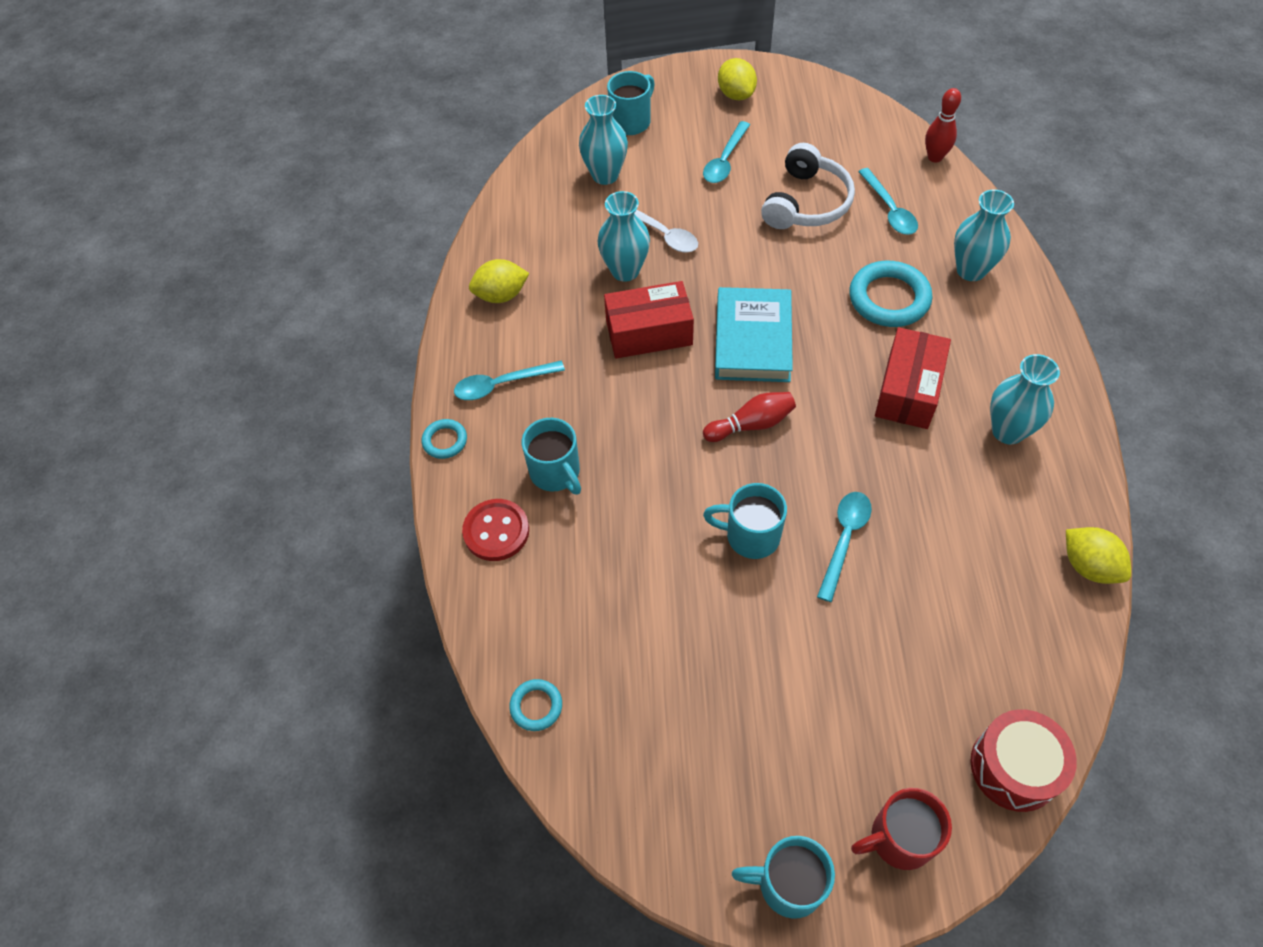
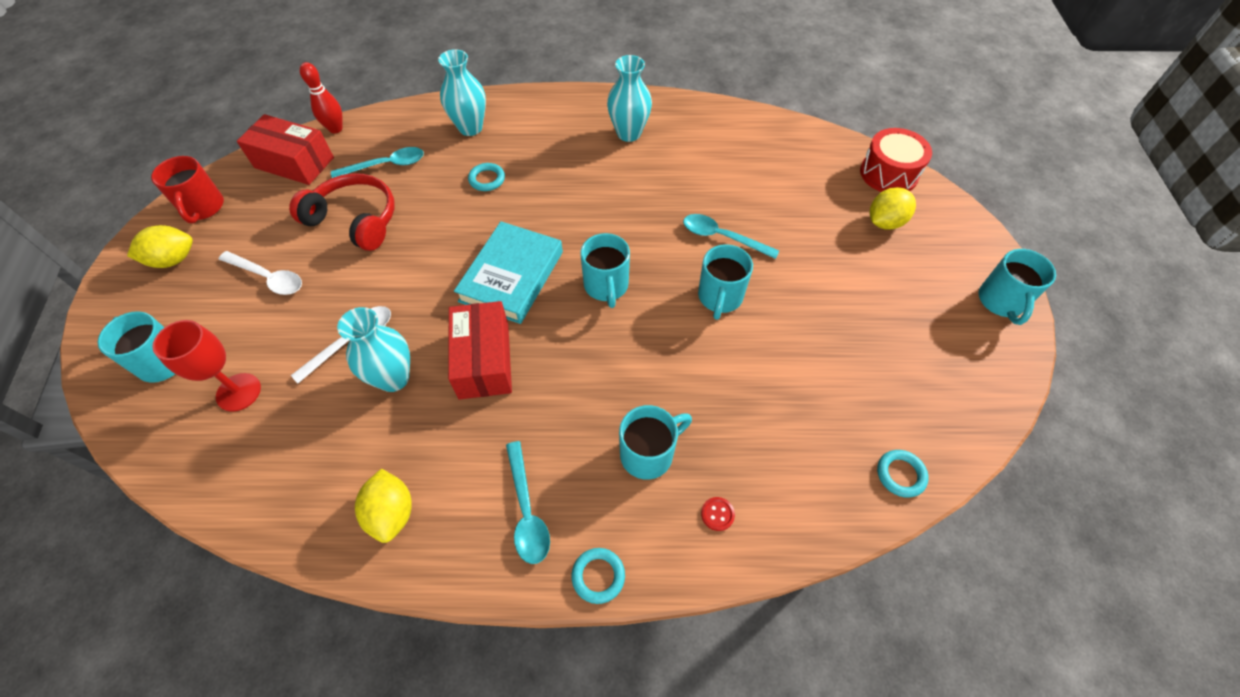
camera: 90 degrees left, 0 degrees up
(496, 531) = (717, 514): red button -> red button, size x0.48
(605, 175) = (238, 392): turquoise vase -> red goblet
(725, 160) = (268, 277): turquoise spoon -> white spoon
(751, 424) = (606, 286): red bowling pin -> turquoise mug
(753, 340) = (511, 276): turquoise book -> turquoise book turned 75 degrees counterclockwise
(807, 203) = (355, 220): white headphones -> red headphones
(889, 298) = (487, 179): turquoise ring -> turquoise ring, size x0.52
(899, 839) = (951, 237): red mug -> red mug (203, 208)
(908, 390) = (584, 181): red box -> red box (294, 162)
(1088, 566) = (740, 115): yellow lemon -> yellow lemon (885, 222)

